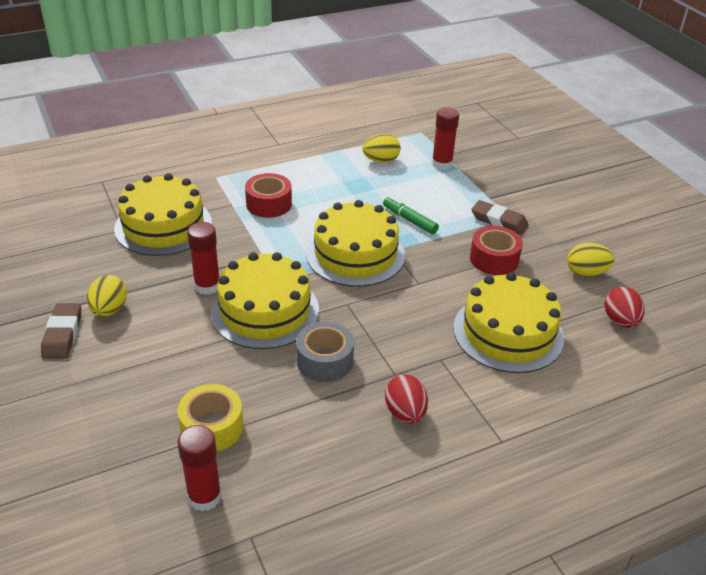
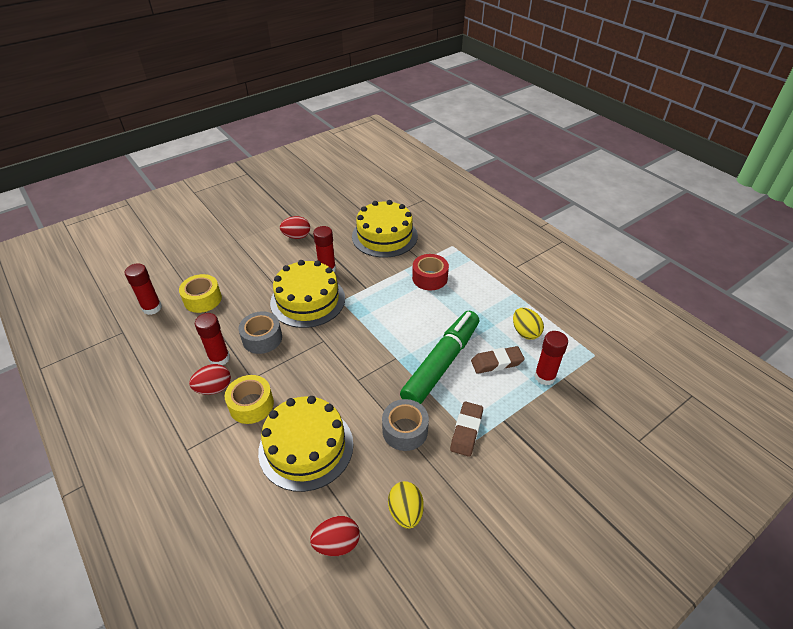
camera: 80 degrees right, 5 degrees up
(63, 334) = (273, 226): brown eraser -> brown eraser (496, 362)
(109, 310) = (296, 236): yellow egg -> red egg
(350, 407) = (219, 358): none -> red glue stick
(355, 254) = (383, 336): yellow cake -> none
(409, 220) = (441, 363): green marker -> green marker, size x2.15
(440, 376) = (251, 405): none -> yellow tape
(494, 259) = (405, 430): red tape -> grey tape

